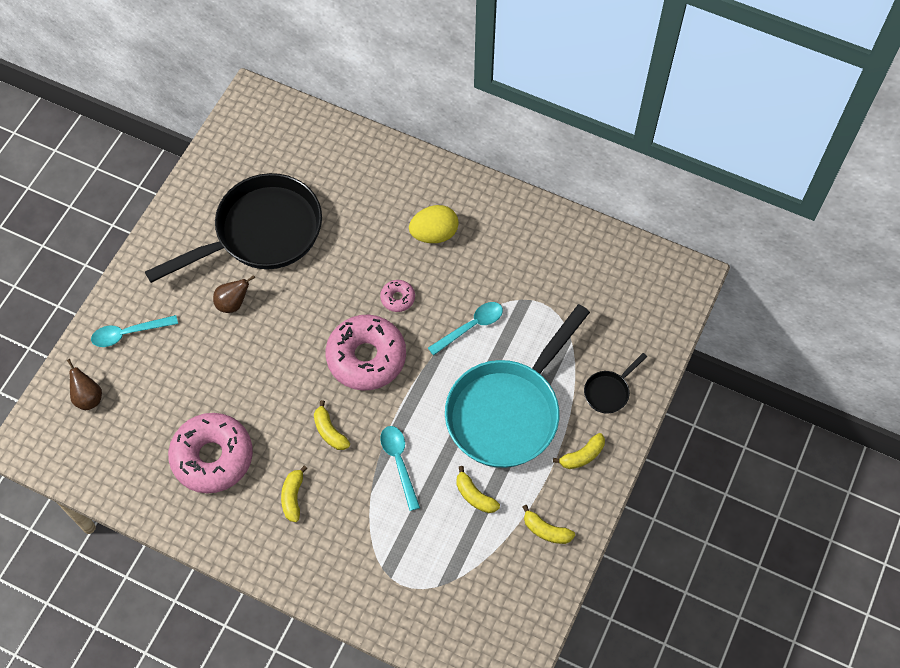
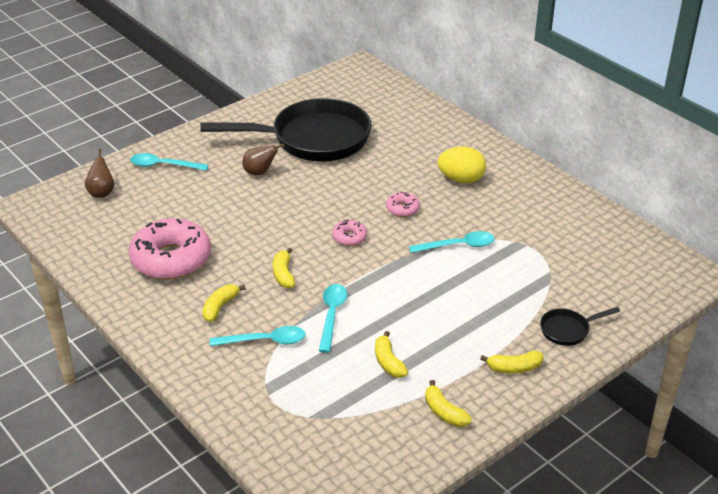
camera: 25 degrees right, 25 degrees down
(355, 519) = (265, 341): none -> turquoise spoon
(366, 357) = (349, 237): pink donut -> pink donut, size x0.44
(508, 411) = (458, 312): turquoise pan -> none

